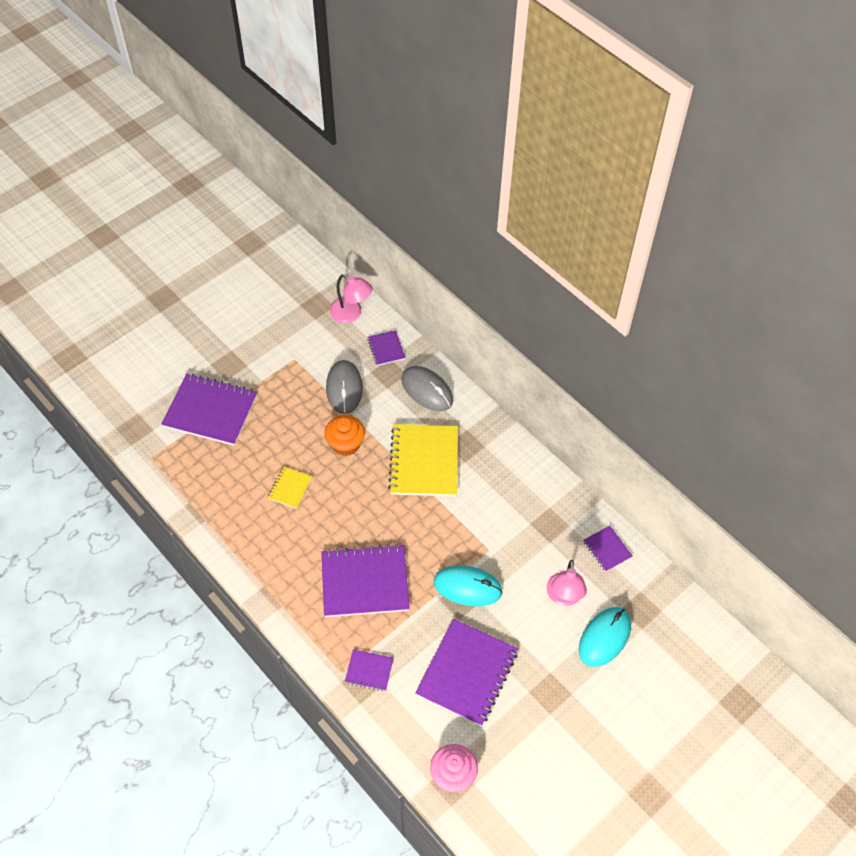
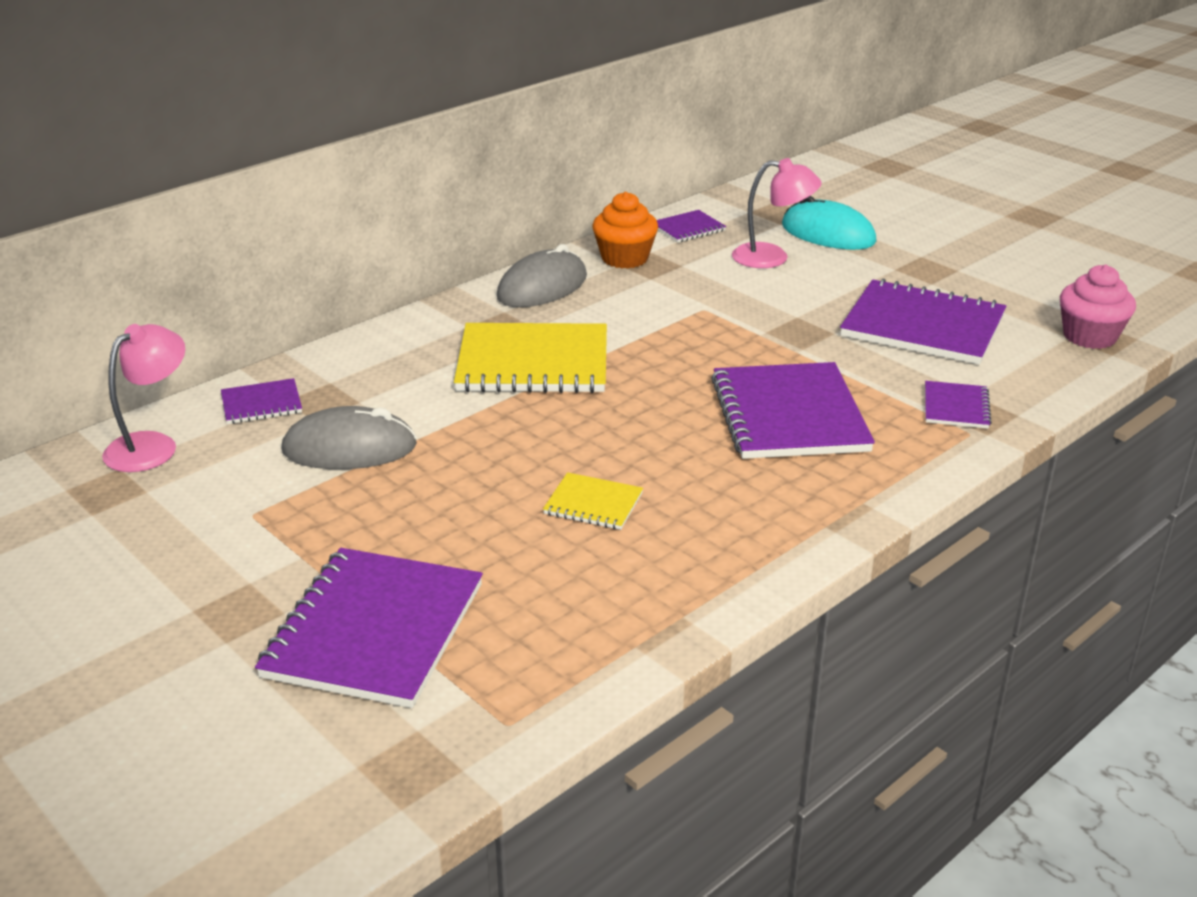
camera: 90 degrees left, 25 degrees down
(345, 444) = (487, 443): orange cupcake -> orange cupcake (624, 258)
(427, 390) = (375, 362): grey mouse -> grey mouse (542, 287)
(467, 587) = (775, 325): turquoise mouse -> none

